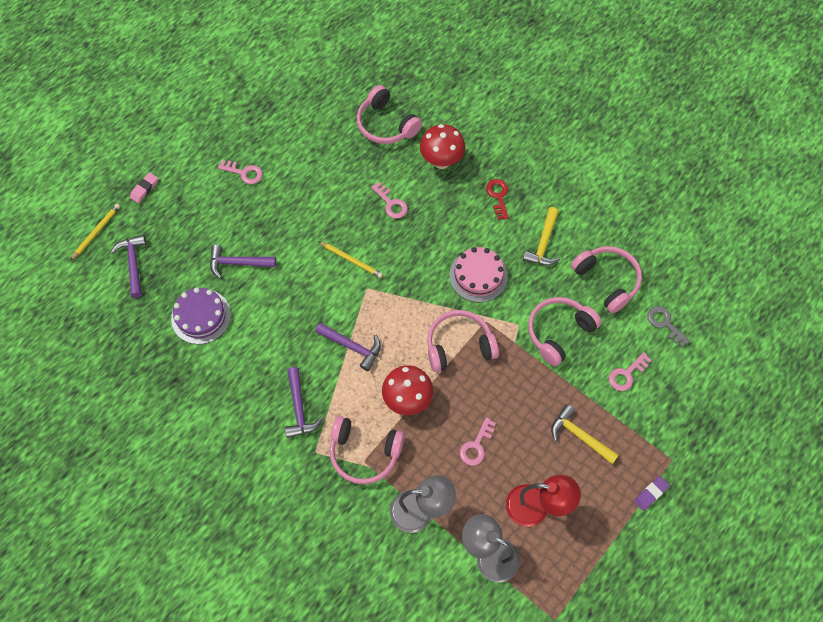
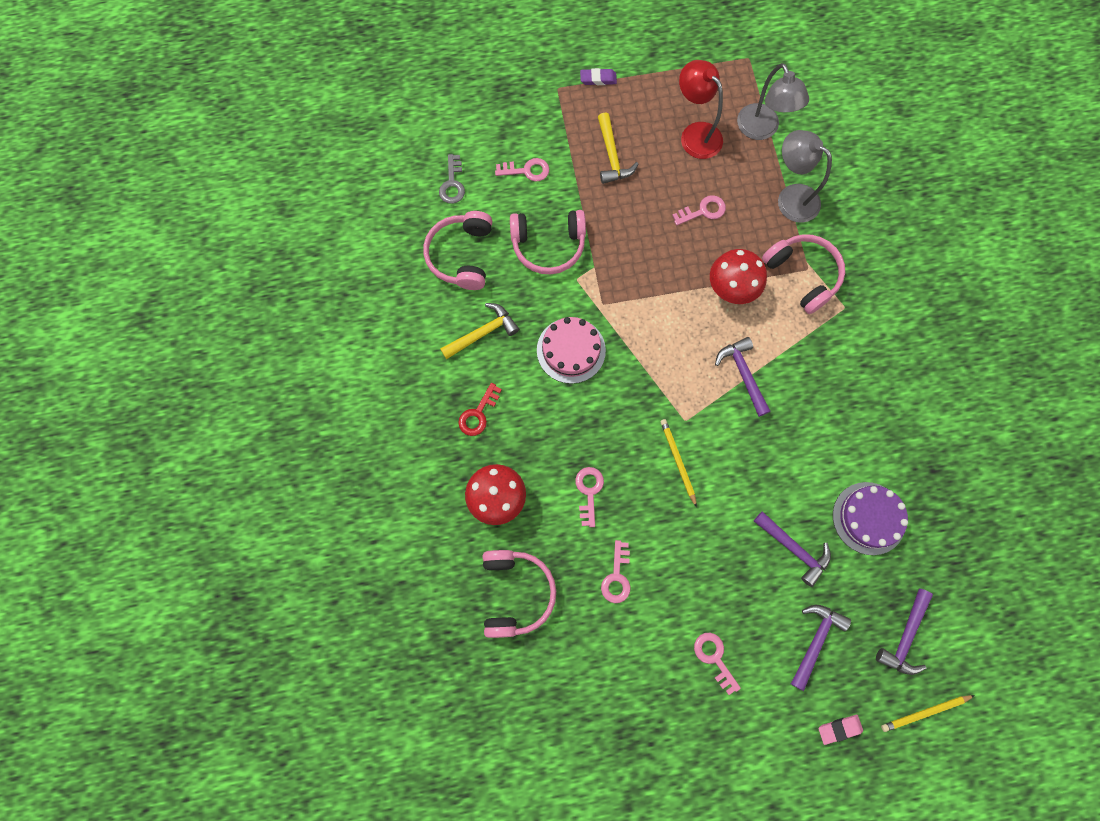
camera: 140 degrees left, 10 degrees up
(299, 409) = (833, 355): purple hammer -> purple hammer (815, 640)
(335, 172) = (617, 577): none -> pink key
(459, 346) = (645, 301): pink headphones -> none

